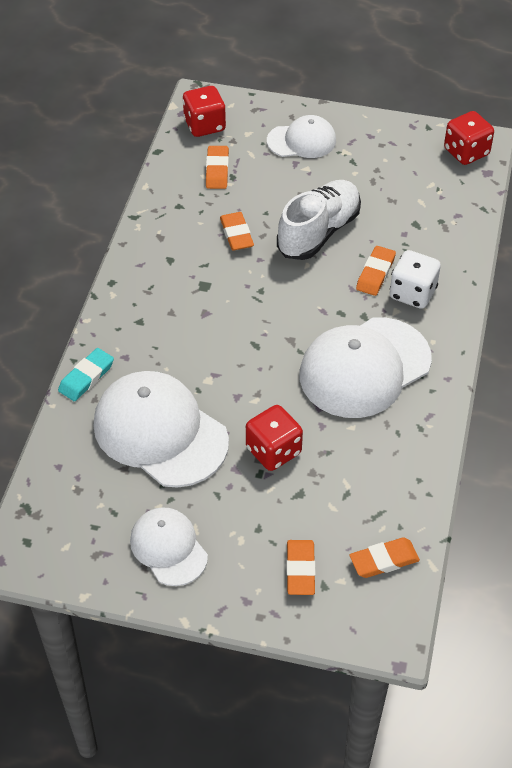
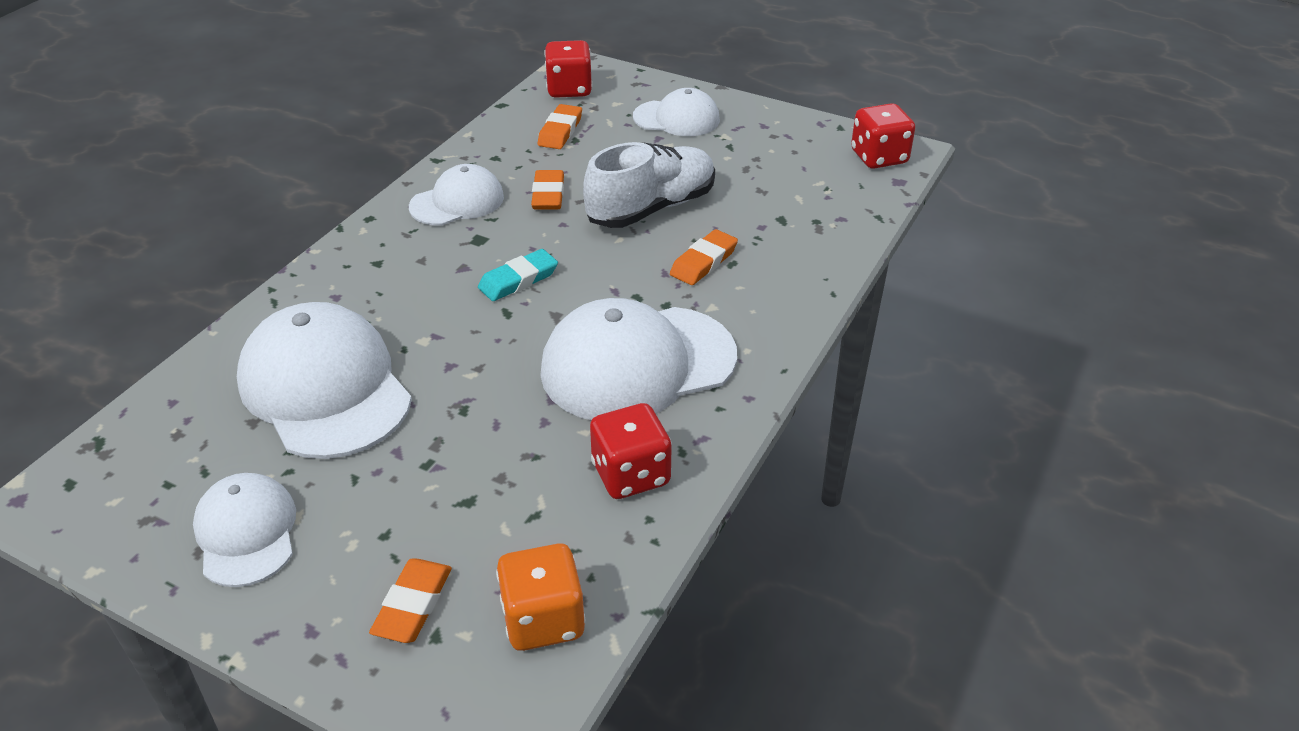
camera: 15 degrees right, 10 degrees down
(86, 377) = (274, 309): turquoise eraser -> turquoise eraser (518, 280)
(171, 254) = (457, 202): none -> white cap
(273, 451) = (461, 439): red dice -> red dice (630, 474)
(384, 560) = (543, 620): orange eraser -> orange dice
(412, 293) = (743, 291): white dice -> none

